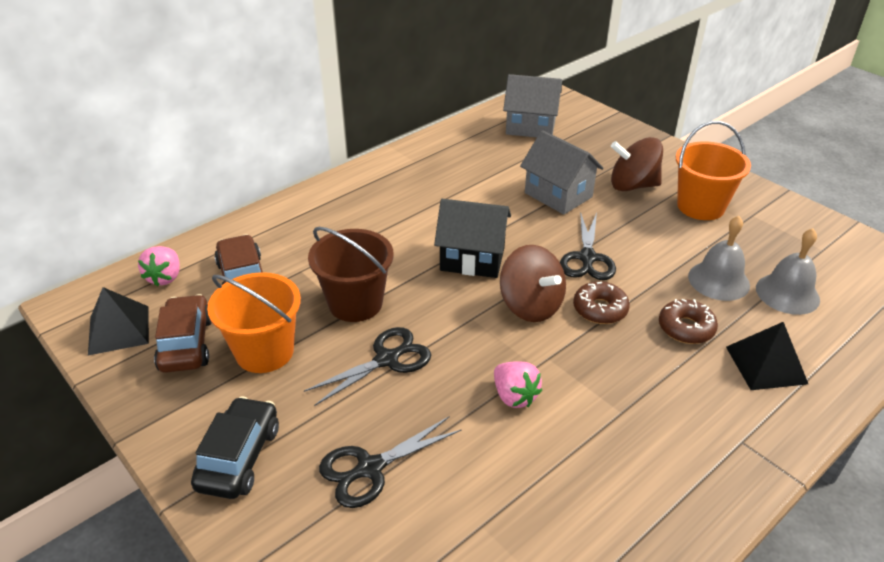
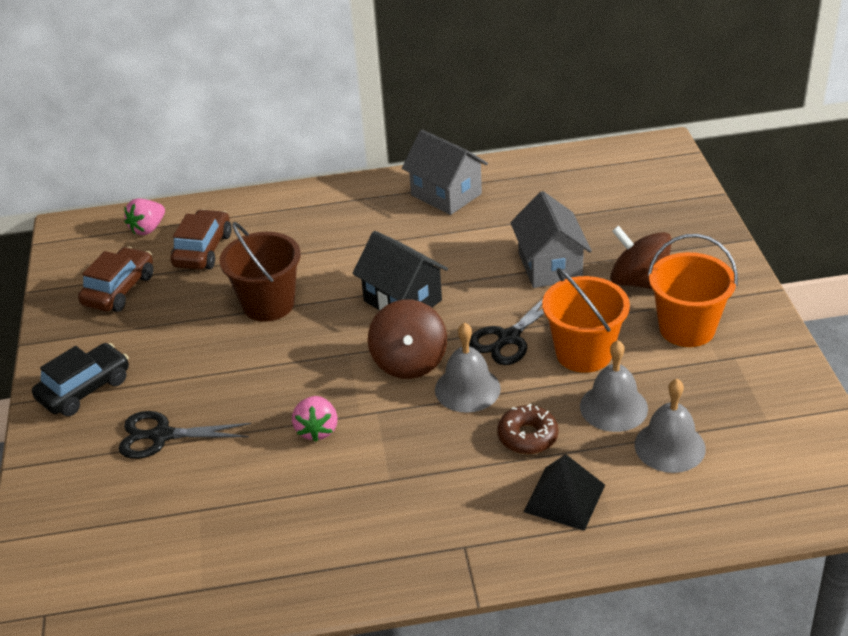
camera: 35 degrees right, 0 degrees up
(119, 330) = (83, 261): black pyramid -> none
(264, 352) = (167, 318): orange bucket -> orange bucket (584, 353)
(387, 359) = (249, 360): black scissors -> none
(530, 127) = (602, 183): grey house -> grey house (446, 194)
(600, 309) = (467, 389): brown donut -> grey bell

